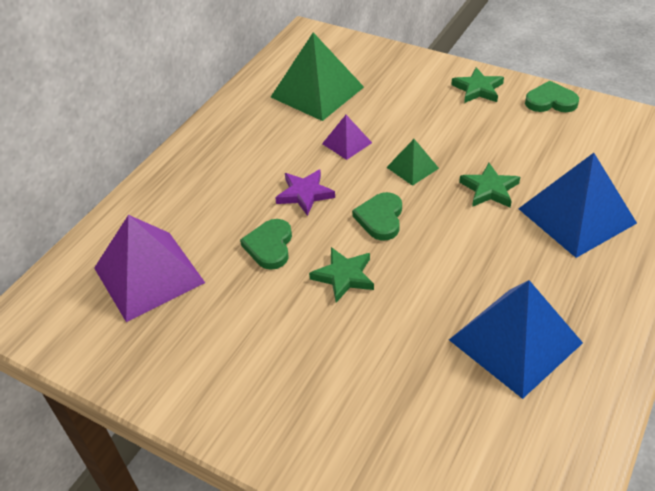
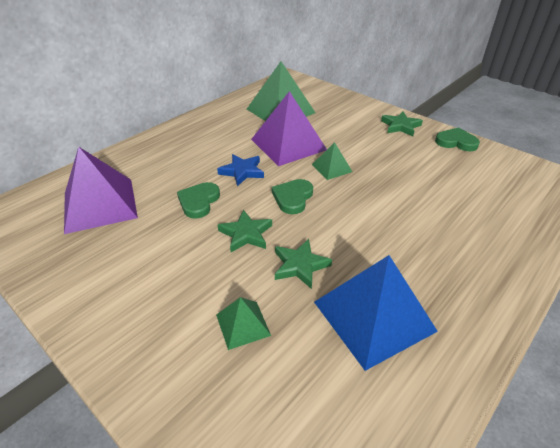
camera: 10 degrees right, 5 degrees down
(305, 194) = (242, 172): purple star -> blue star
(347, 143) = (288, 144): purple pyramid -> purple pyramid, size x2.03
(383, 381) = (243, 324): none -> green pyramid
(489, 189) = (388, 193): green star -> green star (300, 265)
(576, 215) = (457, 225): blue pyramid -> none

